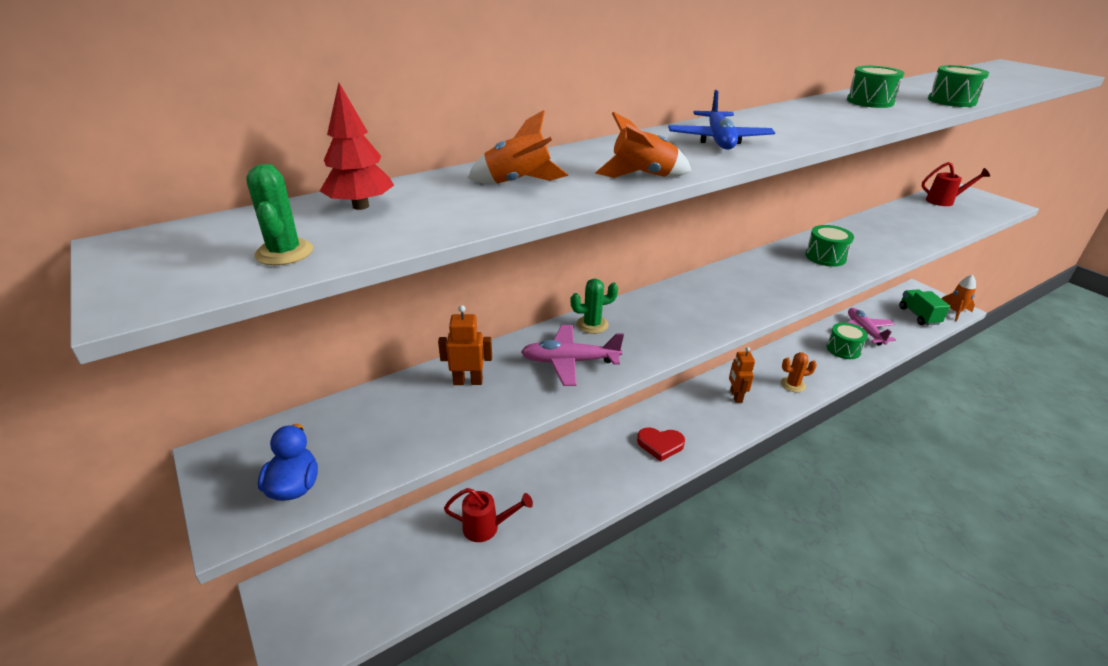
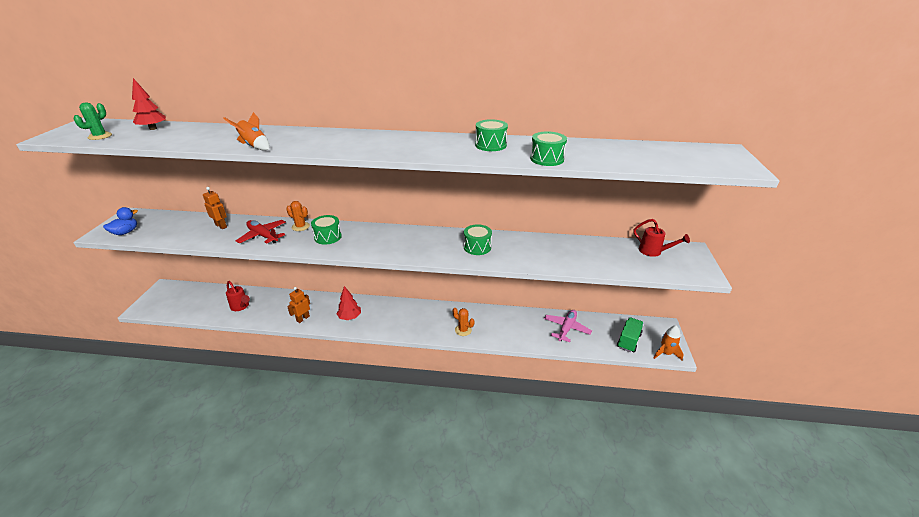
camera: 40 degrees right, 0 degrees up
(518, 182) = (212, 135): orange rocket -> none
(569, 361) = (263, 236): pink plane -> red plane
(592, 325) = (300, 226): green cactus -> orange cactus
(660, 444) = (350, 317): red heart -> red tree
(718, 140) = (335, 141): blue plane -> none
(735, 396) = (422, 318): orange robot -> orange robot (303, 318)
(843, 349) = (531, 330): green drum -> green drum (328, 237)

